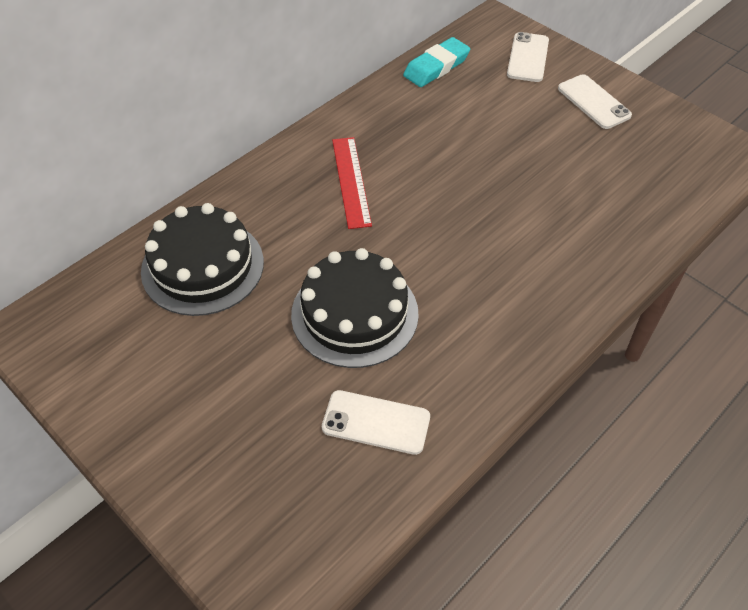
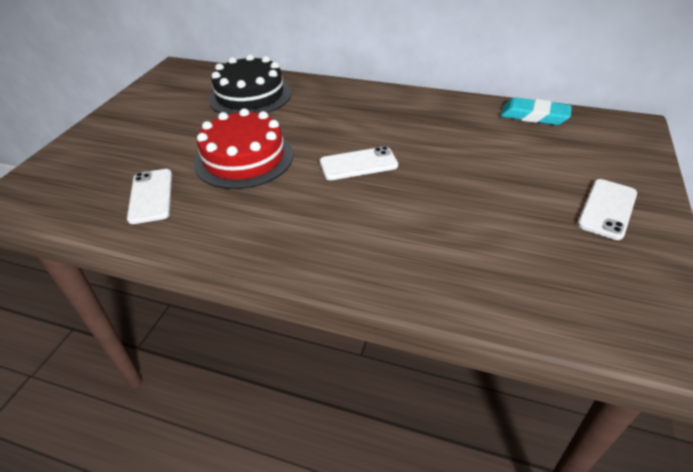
camera: 65 degrees right, 10 degrees down
(351, 181) = (368, 119): red ruler -> none
(354, 314) = (244, 158): black cake -> red cake
(527, 57) = (613, 154): white phone -> white phone (358, 164)

